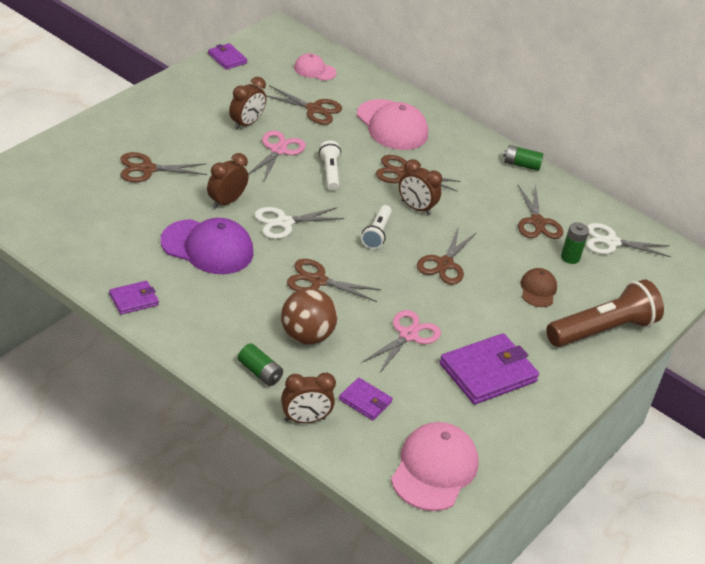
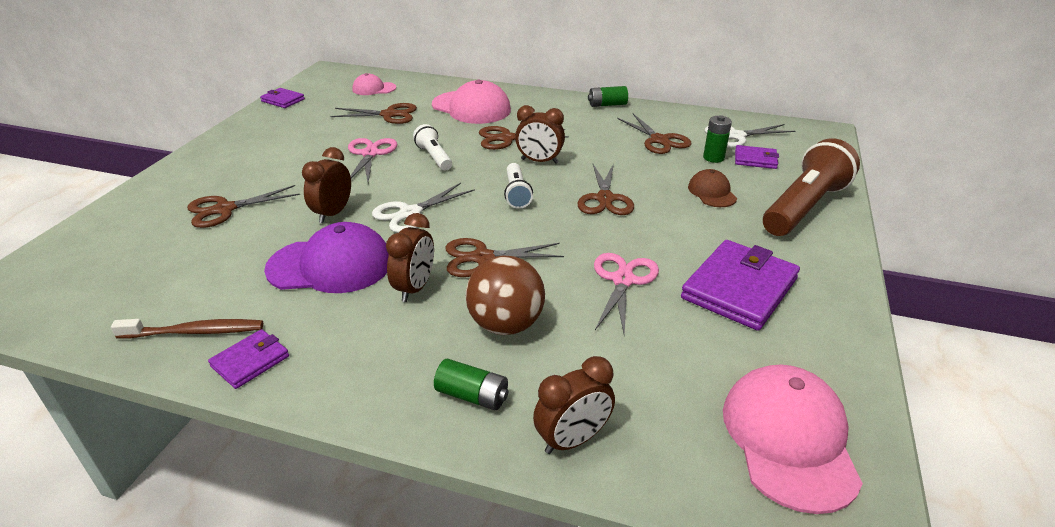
camera: 15 degrees left, 5 degrees down
(104, 266) = (195, 332): none -> brown toothbrush
(246, 124) = (325, 142): brown clock -> brown clock (415, 288)
(365, 401) = (632, 379): purple wallet -> purple wallet (755, 159)

